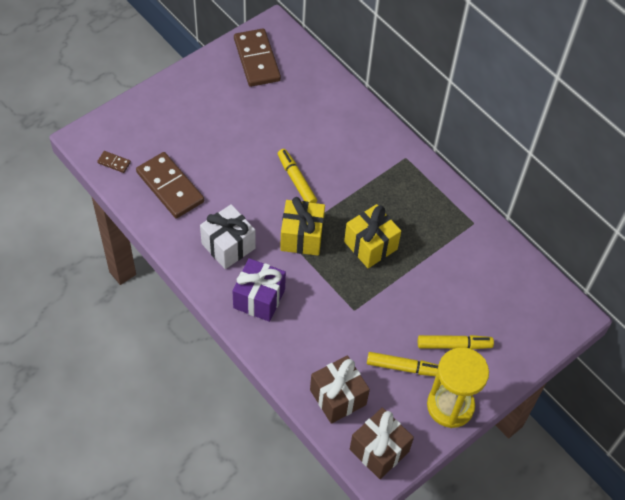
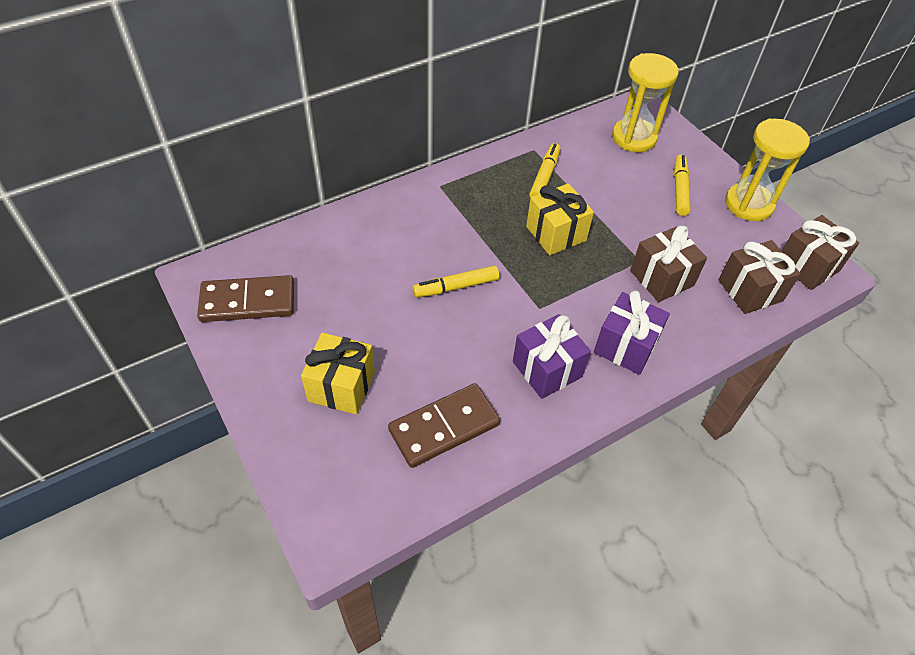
camera: 80 degrees left, 5 degrees down
(114, 162) = (387, 498): brown domino -> none
(228, 246) = (547, 369): white gift -> purple gift
(302, 237) = (539, 293): yellow gift -> yellow gift (341, 386)
(337, 326) = (662, 278): none -> brown gift
(404, 367) = (709, 231): yellow marker -> yellow marker (544, 176)
(518, 306) = (634, 138): none -> yellow hourglass

